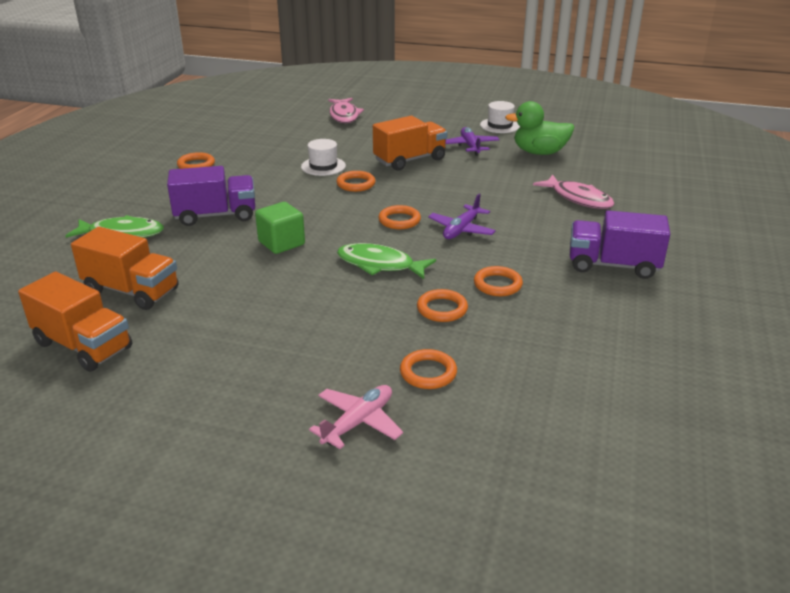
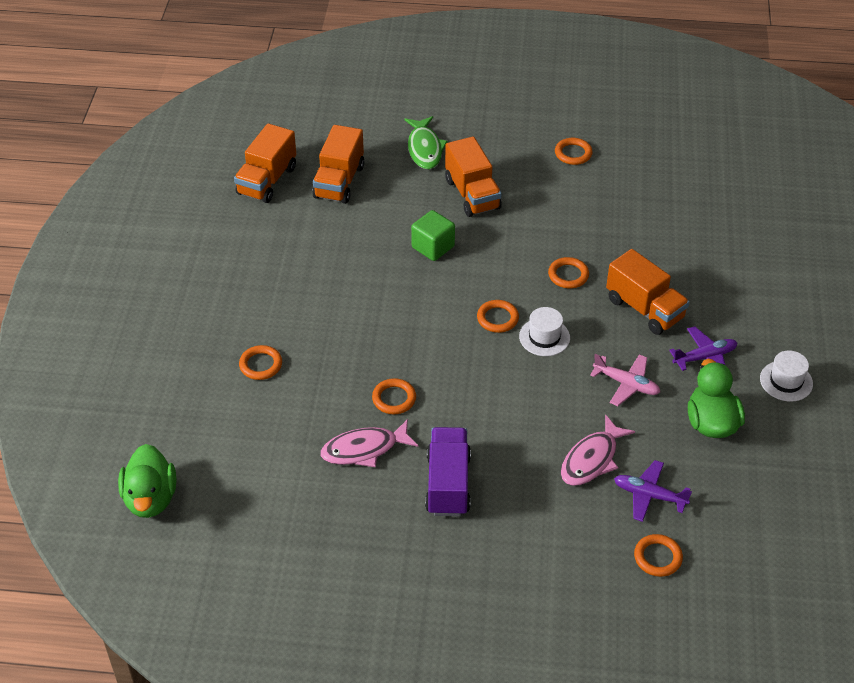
camera: 80 degrees right, 15 degrees up
(216, 215) = (472, 194): purple truck -> orange truck
(323, 166) = (603, 243): white hat -> white hat (544, 337)
(344, 115) = (755, 235): pink fish -> pink fish (364, 449)
(358, 422) = (202, 335): pink plane -> pink plane (626, 384)
(380, 265) = (410, 316): green fish -> none
(442, 309) = (347, 365): orange ring -> orange ring (657, 557)
(461, 229) = (491, 366): purple plane -> purple plane (649, 495)
(664, 488) = (150, 498): none -> green duck

